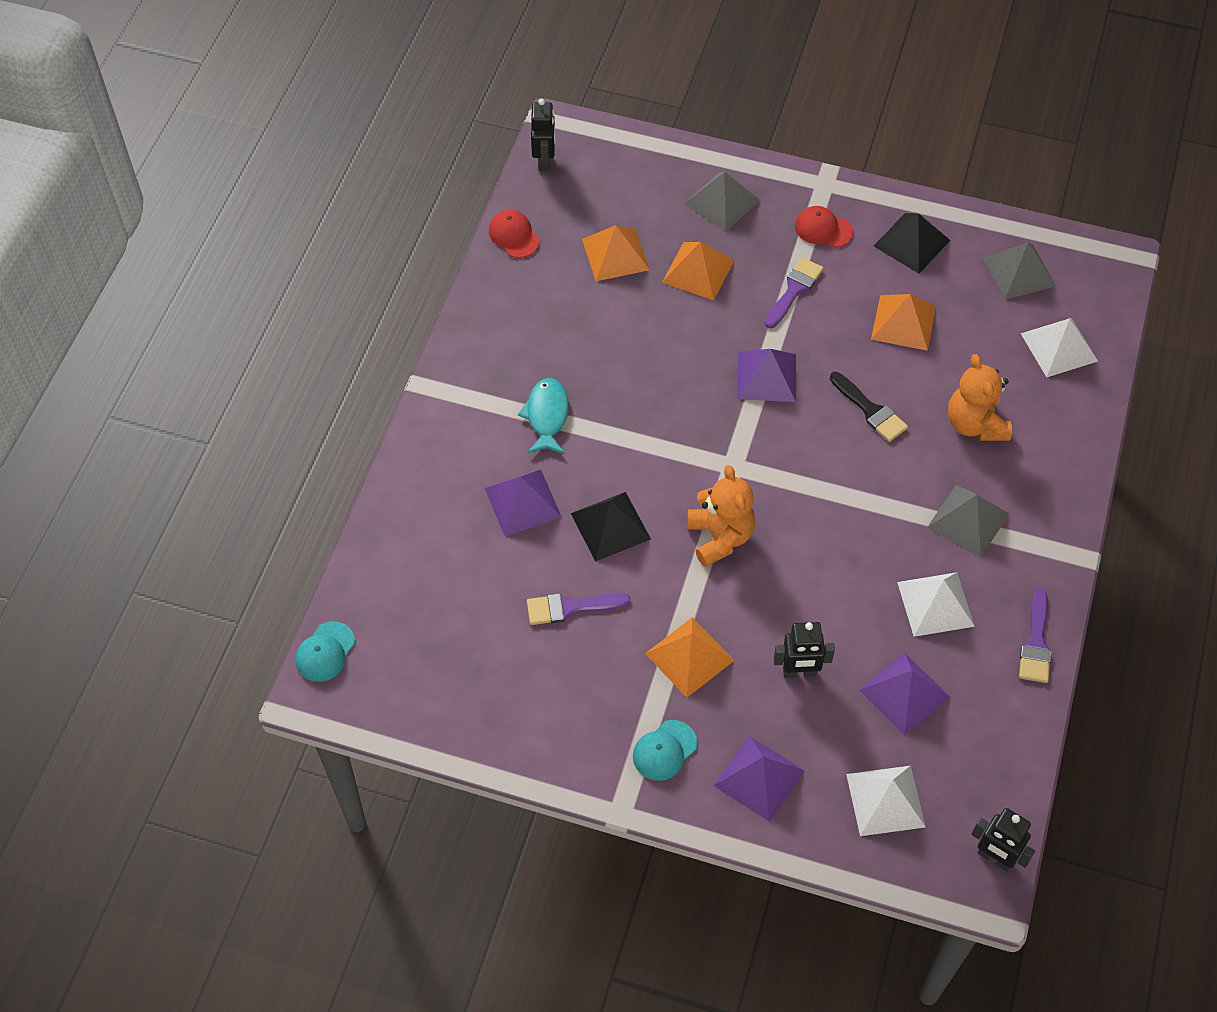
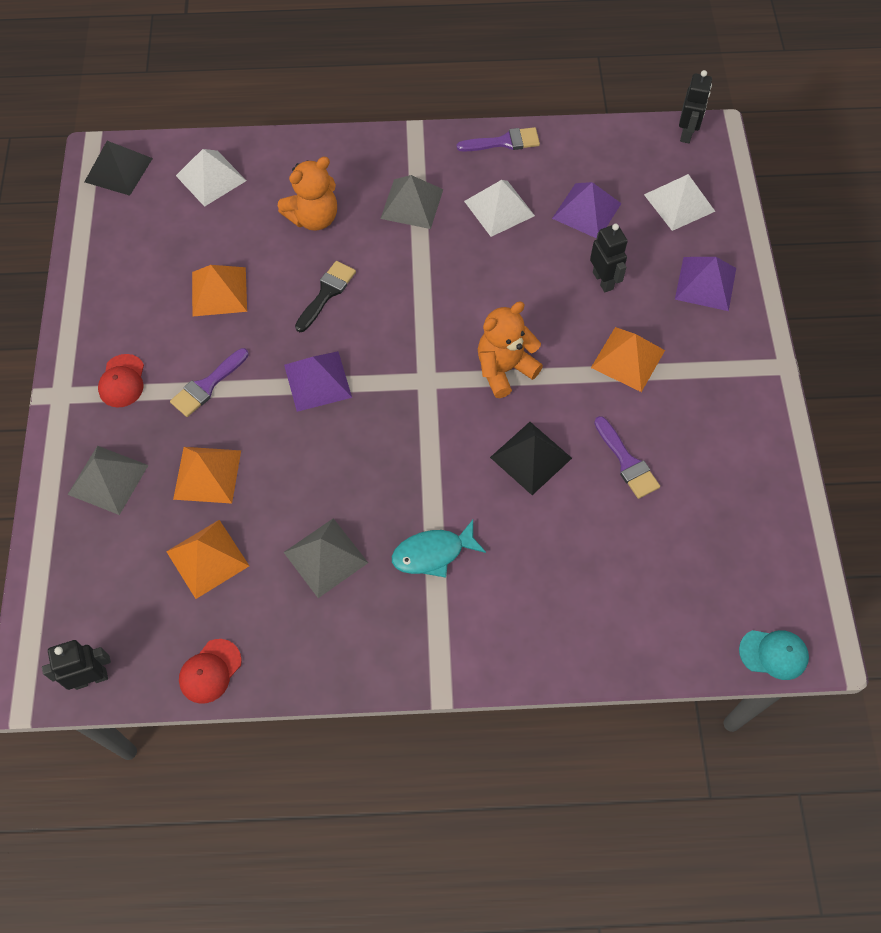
camera: 110 degrees left, 5 degrees up
(523, 502) = (538, 540): purple pyramid -> none
(664, 750) = (718, 352): turquoise cap -> none
(794, 290) = (207, 385): purple brush -> purple brush turned 60 degrees counterclockwise
(912, 243) = (121, 306): black pyramid -> black pyramid (118, 170)
(1019, 271) = (133, 220): grey pyramid -> grey pyramid (325, 557)

